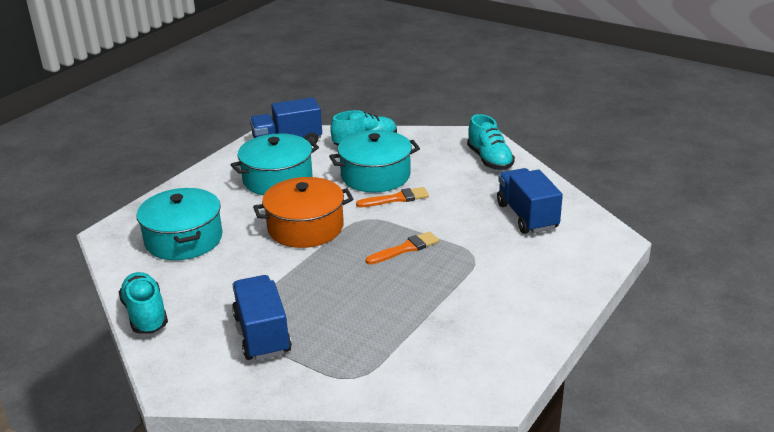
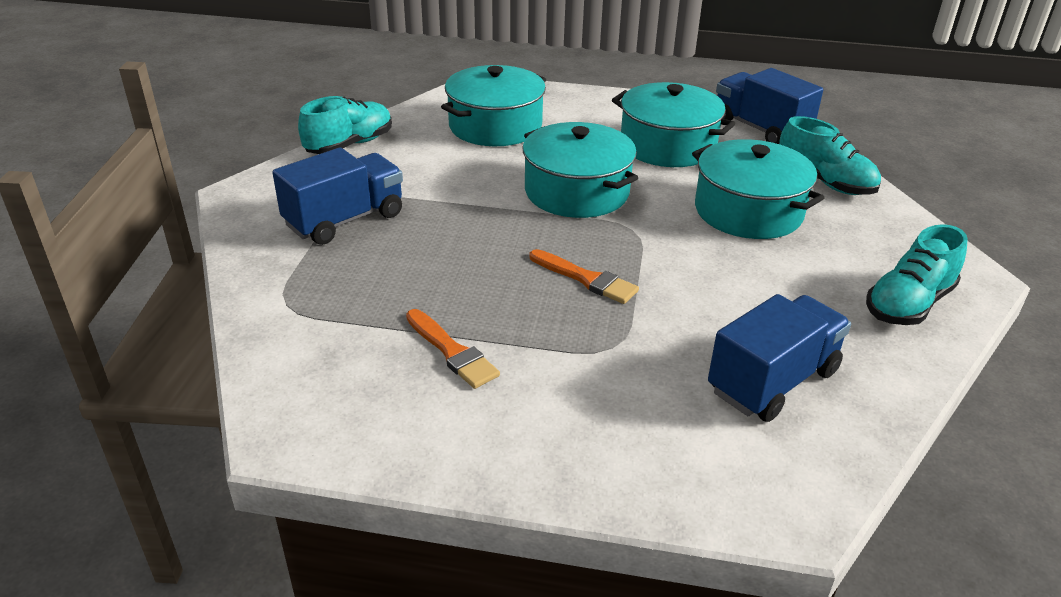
camera: 65 degrees right, 5 degrees up
(305, 227) = (576, 191): orange pot -> turquoise pot
(396, 199) = (705, 242): orange brush -> orange brush (452, 352)

